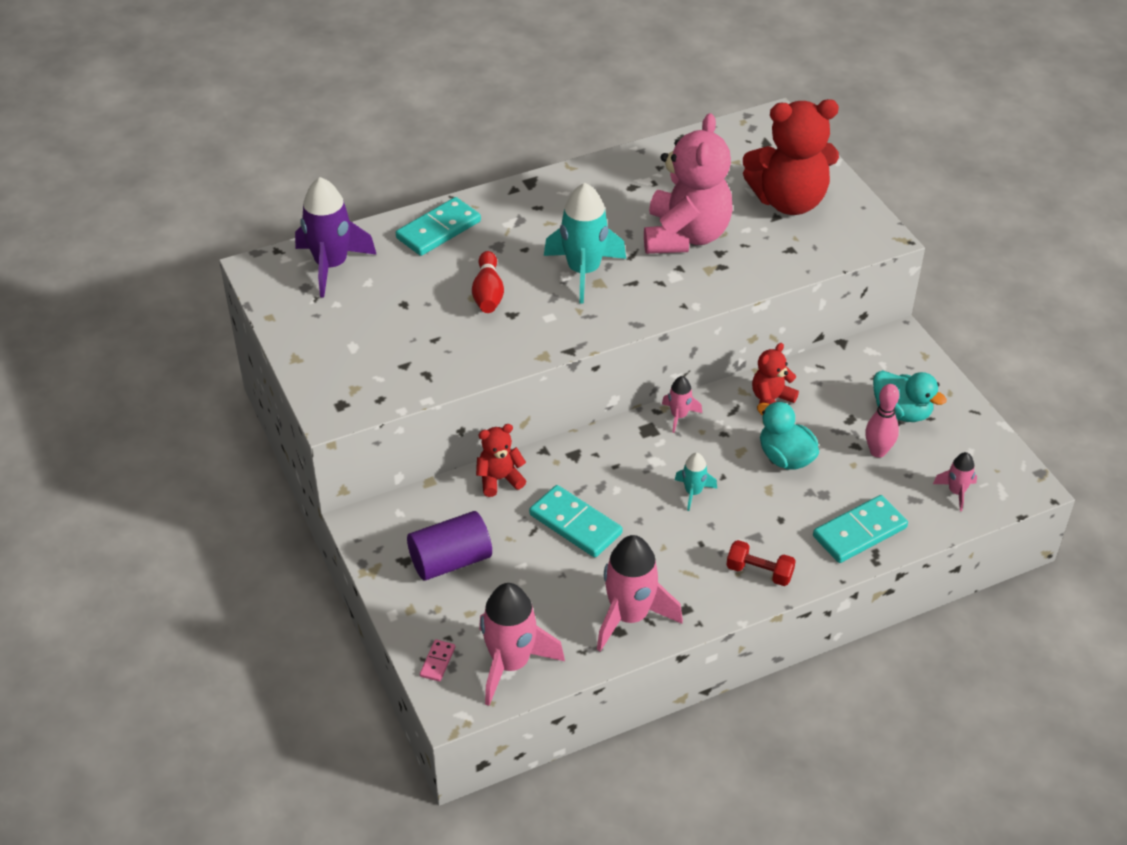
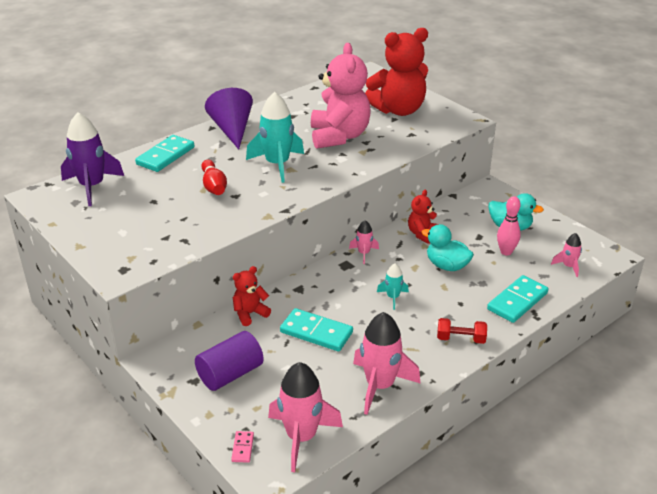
camera: 15 degrees left, 10 degrees down
(541, 198) = (232, 130): none -> purple cone

